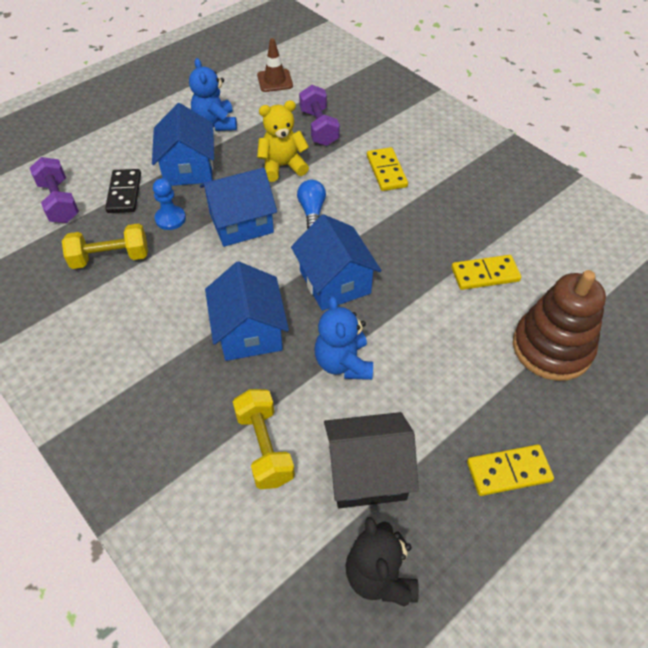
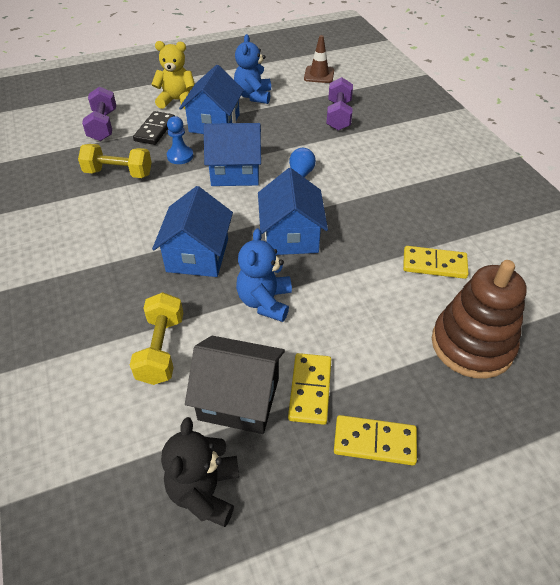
camera: 20 degrees right, 5 degrees down
(282, 166) = (292, 138): yellow teddy bear -> yellow teddy bear (177, 101)
(386, 171) = (382, 161): yellow domino -> yellow domino (310, 390)

